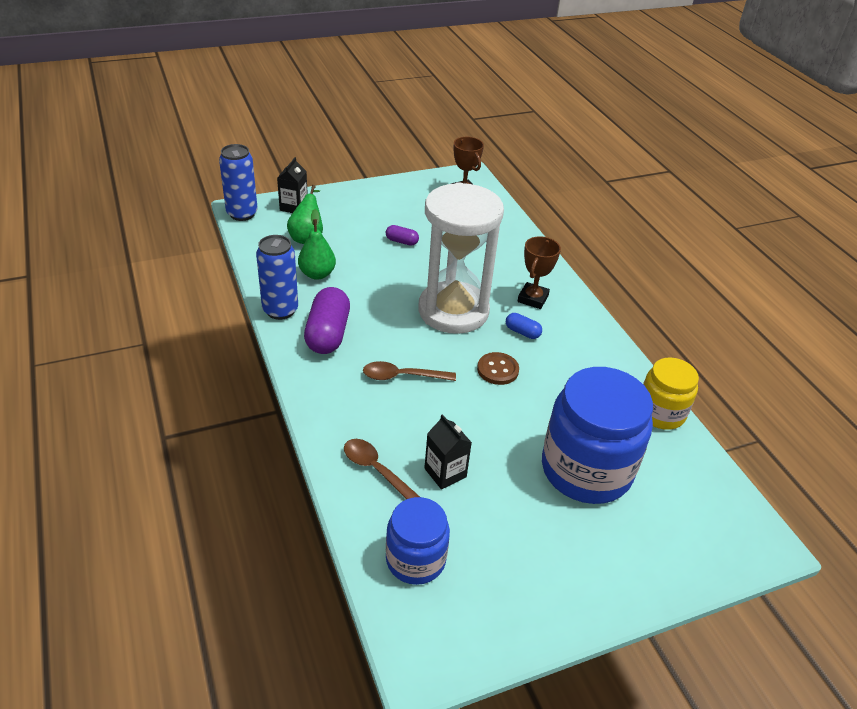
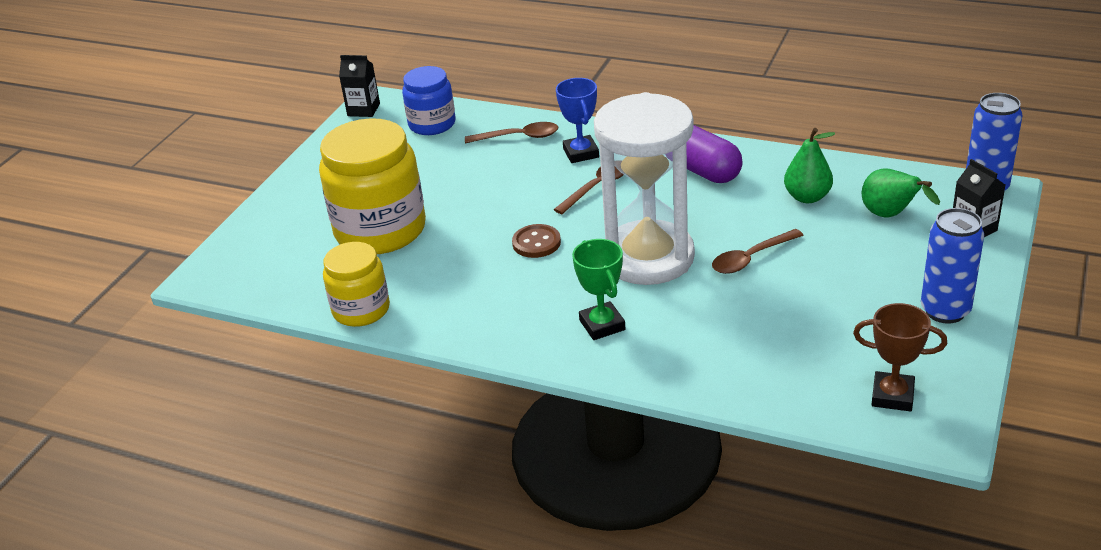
camera: 140 degrees right, 5 degrees down
(280, 310) = (767, 157): blue can -> blue can (945, 311)
(365, 413) = (581, 153): none -> blue trophy
(401, 241) = (815, 280): purple capsule -> none
(407, 271) = (751, 258): none -> brown spoon
(445, 472) = (475, 164): black carton -> black carton (363, 110)
(522, 332) = (563, 286): blue capsule -> none
(533, 299) = (602, 325): brown trophy -> green trophy
(586, 470) = (380, 230): blue jar -> yellow jar

